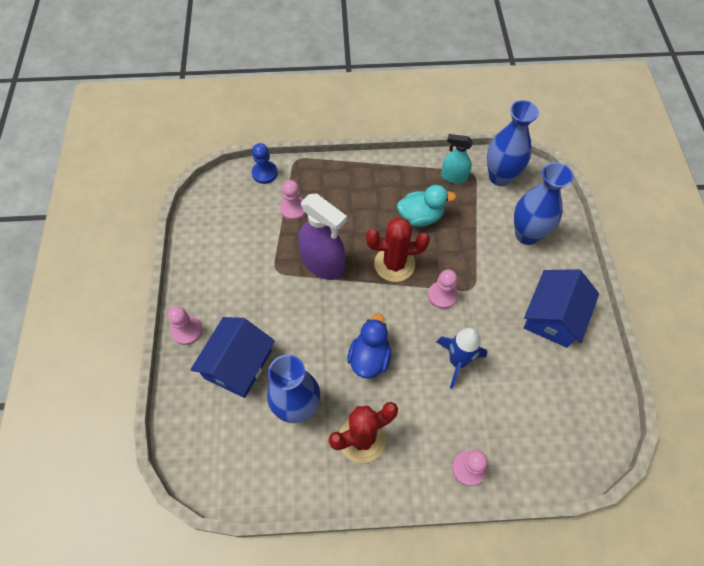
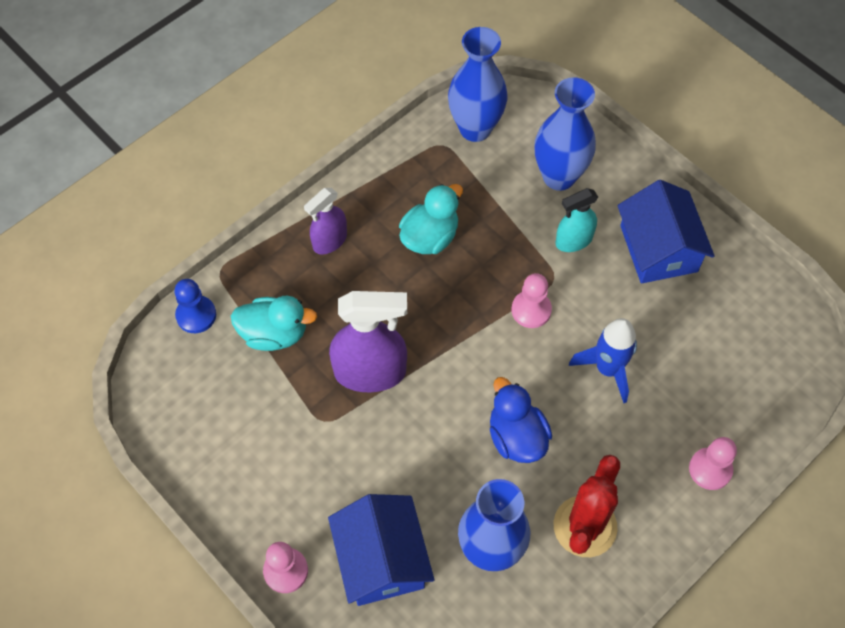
camera: 40 degrees left, 0 degrees up
(293, 209) = (274, 334): pink pawn -> turquoise duck
(365, 182) = (329, 241): none -> purple spray bottle
(394, 264) = (450, 313): red cactus -> none
(454, 176) = (424, 163): turquoise spray bottle -> turquoise spray bottle (573, 241)

